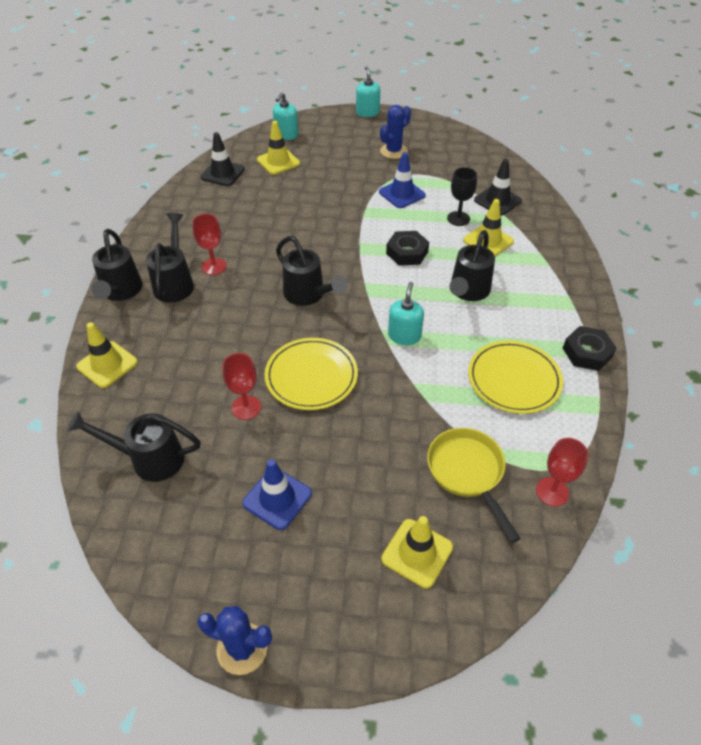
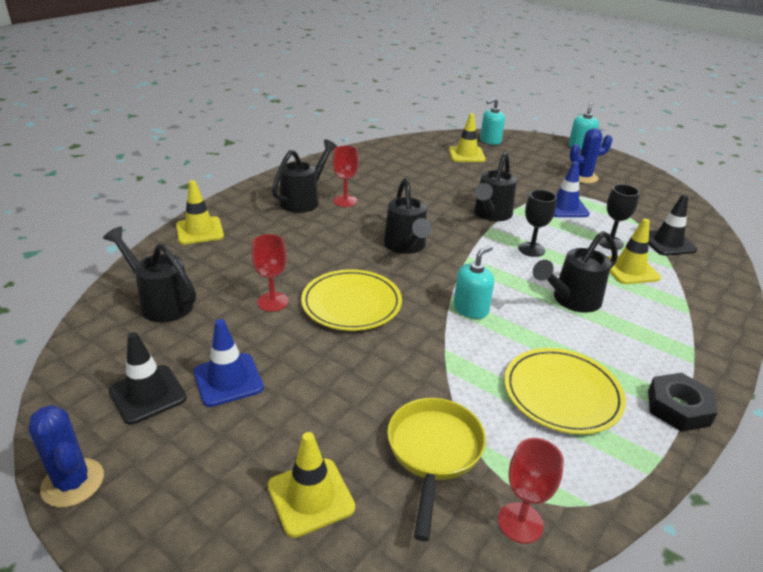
camera: 30 degrees right, 15 degrees down
(121, 292) = (258, 192): black watering can -> black watering can (491, 215)
(222, 173) = (412, 149): black traffic cone -> black traffic cone (147, 394)
(407, 252) = (531, 249): black nut -> black goblet

